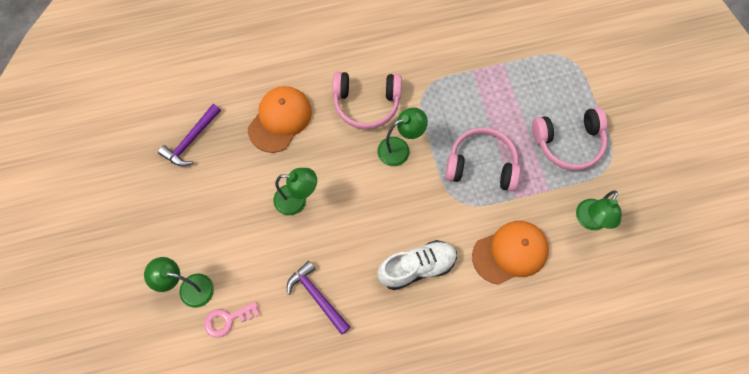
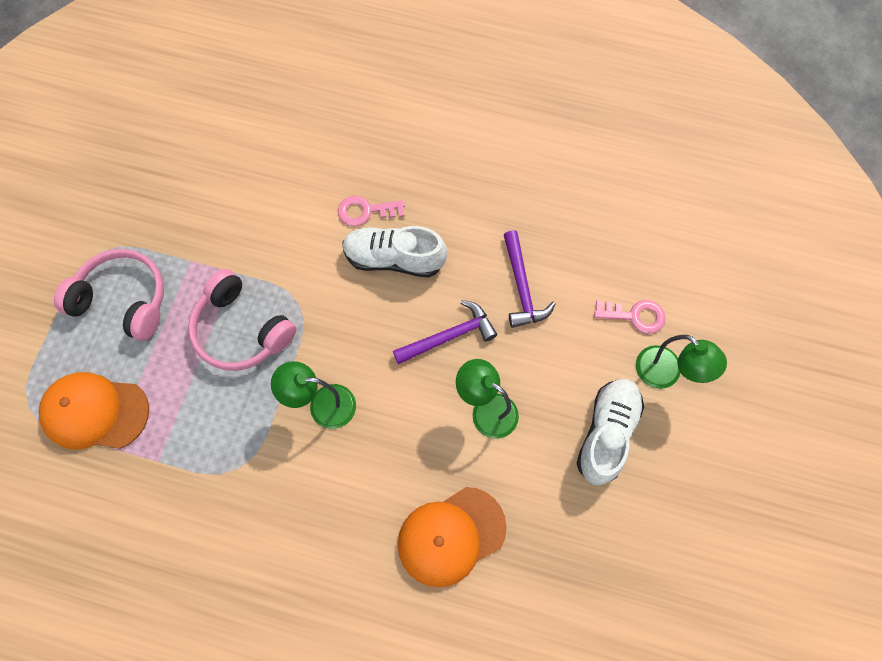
camera: 150 degrees left, 0 degrees up
(191, 140) = (586, 575): purple hammer -> purple hammer (449, 336)
(213, 227) = (606, 433): none -> white shoe
(366, 103) = (324, 492): pink headphones -> none
(460, 292) = (366, 211): none -> pink key
(510, 252) = (284, 220): orange cap -> orange cap (95, 412)
(589, 221) = (177, 206): green lamp -> none

